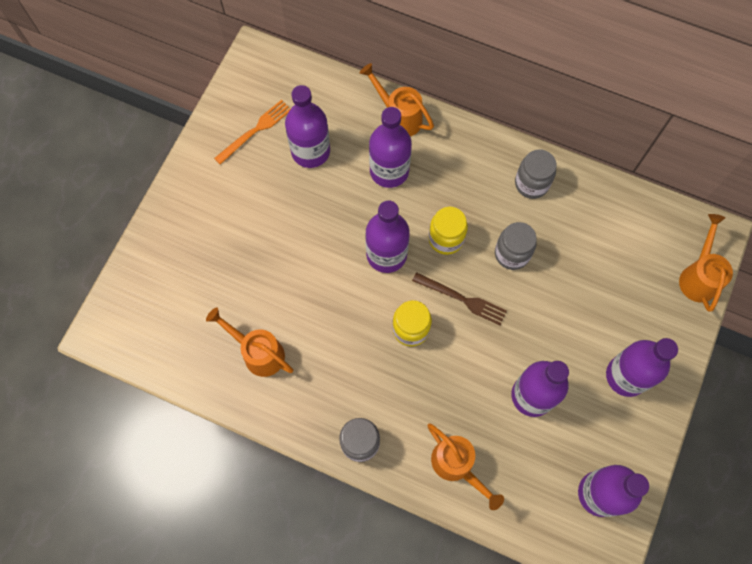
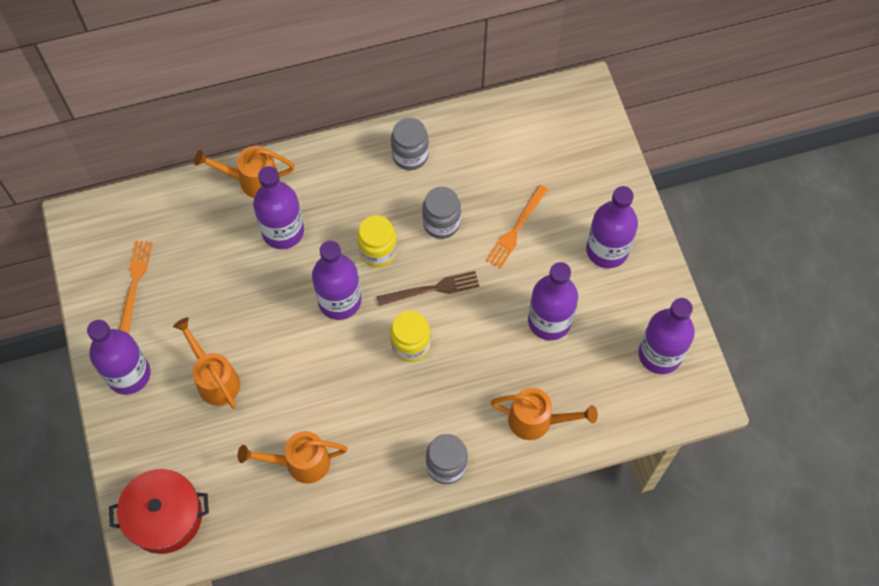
camera: 40 degrees left, 5 degrees down
(137, 314) = (164, 516): none -> red pot
(310, 151) = (200, 265): purple bottle -> purple bottle (128, 374)
(566, 303) = (516, 229): none -> orange fork
(698, 277) = (598, 133): orange watering can -> orange watering can (215, 379)

